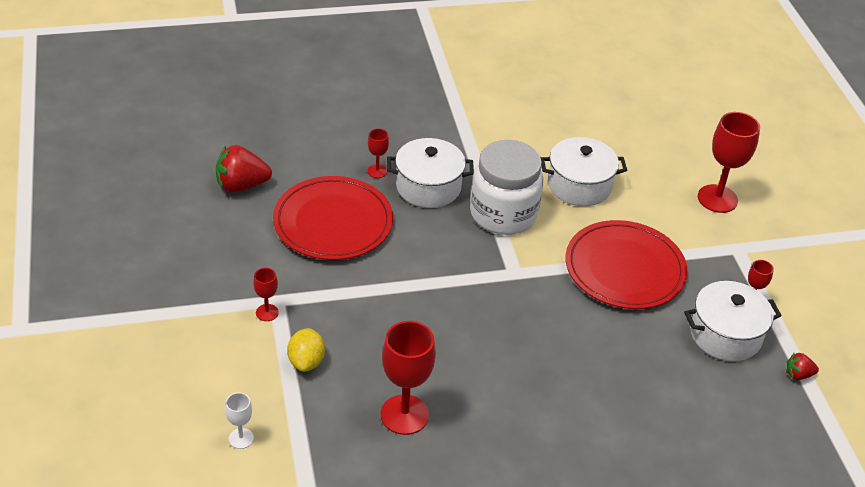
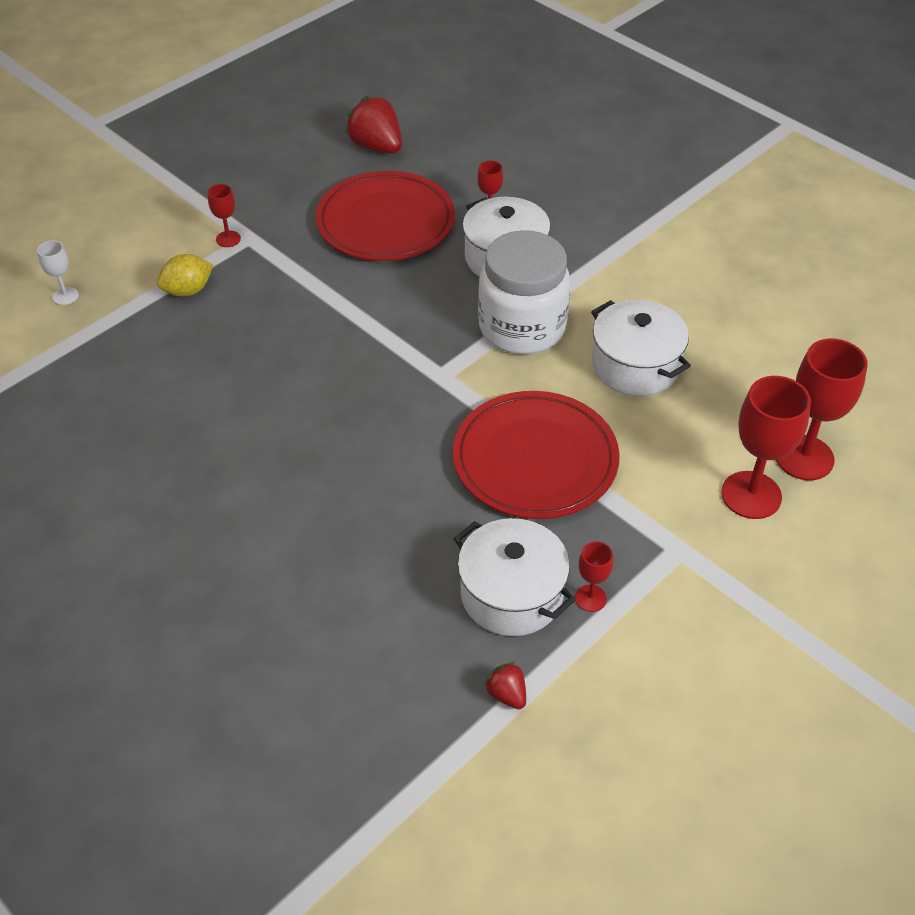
camera: 60 degrees right, 5 degrees up
(404, 415) = (172, 383): red goblet -> red goblet (804, 457)

